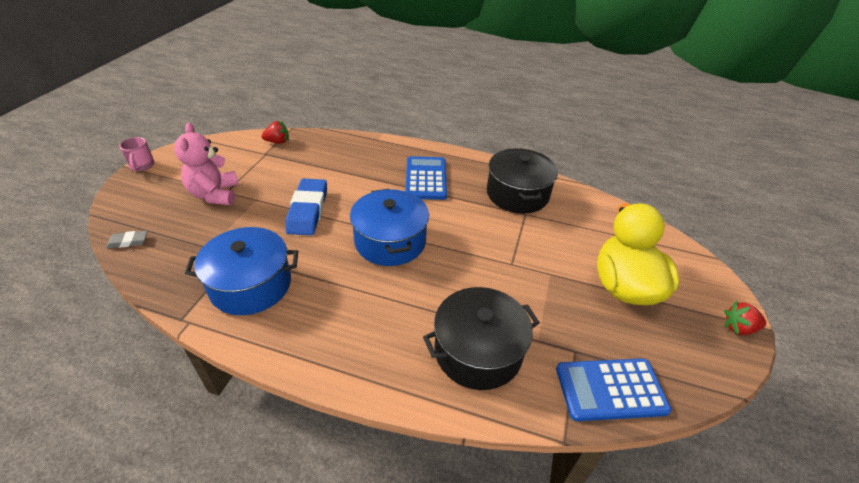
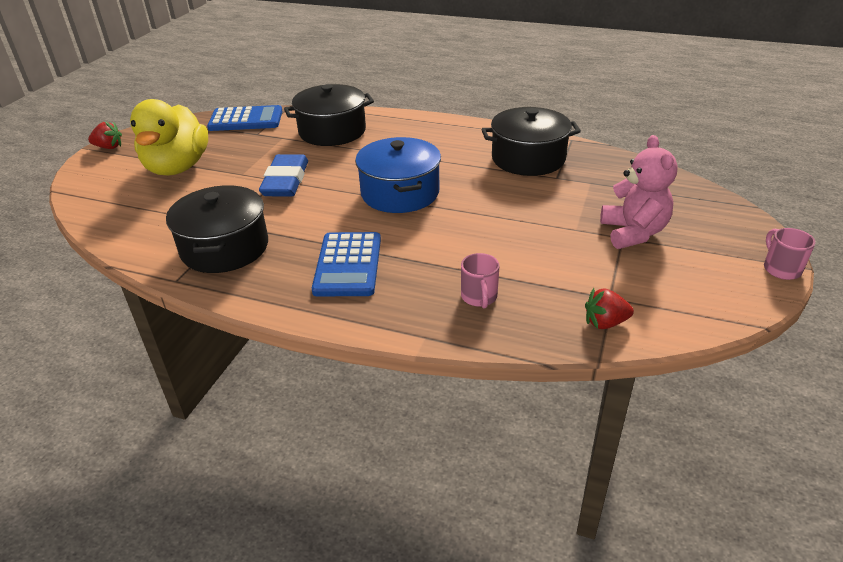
camera: 175 degrees left, 5 degrees down
(128, 241) = (680, 184): grey eraser -> none
(251, 285) = (528, 158): blue pot -> black pot
(308, 210) = (503, 219): blue eraser -> blue eraser (285, 181)
(343, 156) = (479, 297): none -> pink mug

